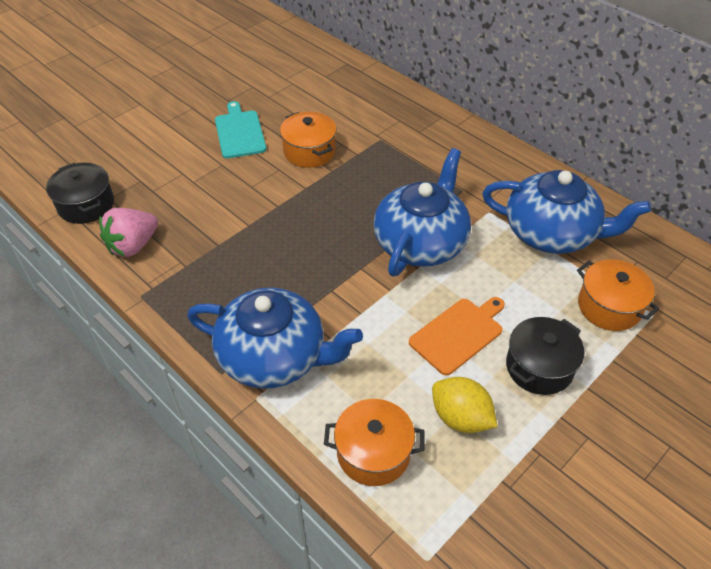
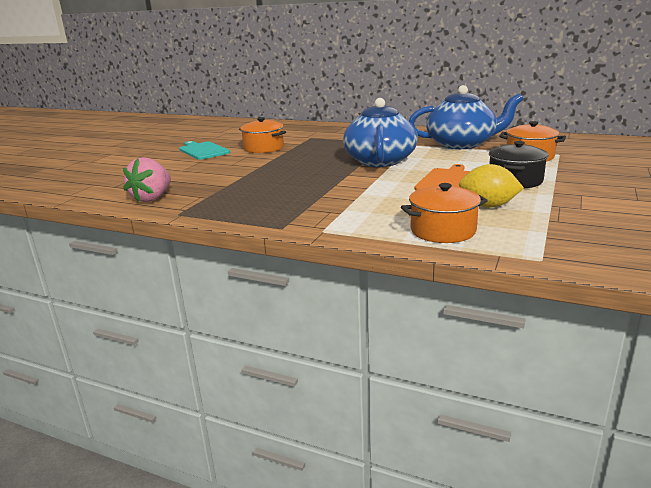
camera: 20 degrees left, 25 degrees down
(86, 205) = (95, 192): black pot -> none
(274, 356) = (318, 214): blue teapot -> none

